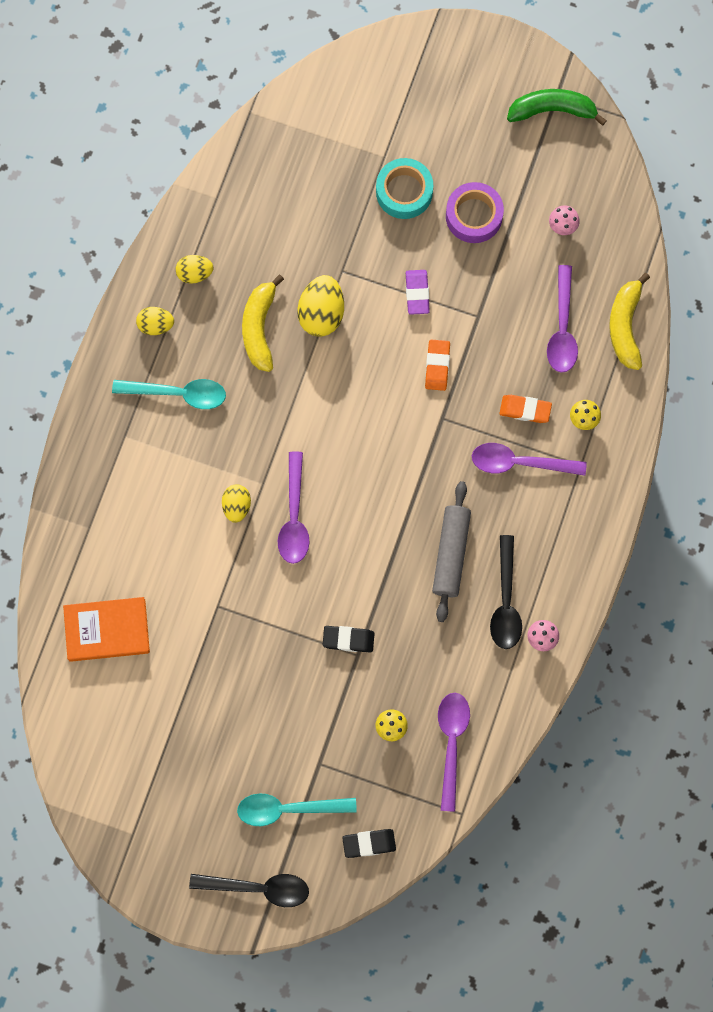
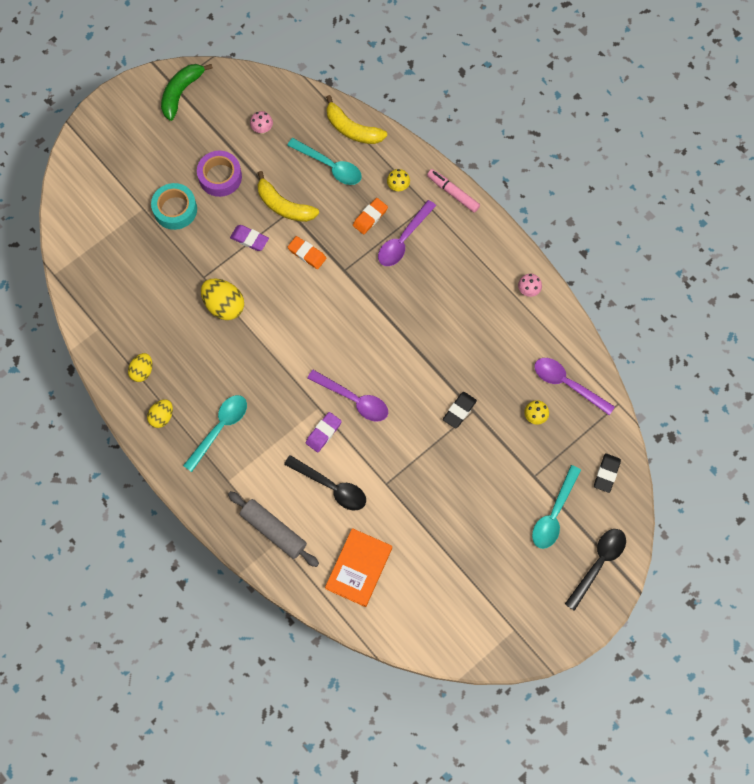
camera: 60 degrees left, 5 degrees down
(236, 506) = (323, 433): yellow egg -> purple eraser
(259, 328) = (208, 350): yellow banana -> yellow banana (284, 206)
(451, 554) = (439, 314): grey rolling pin -> grey rolling pin (274, 530)
(506, 601) = (491, 299): black spoon -> black spoon (331, 487)
(562, 328) = (330, 166): purple spoon -> turquoise spoon
(613, 486) = (453, 193): none -> pink marker

